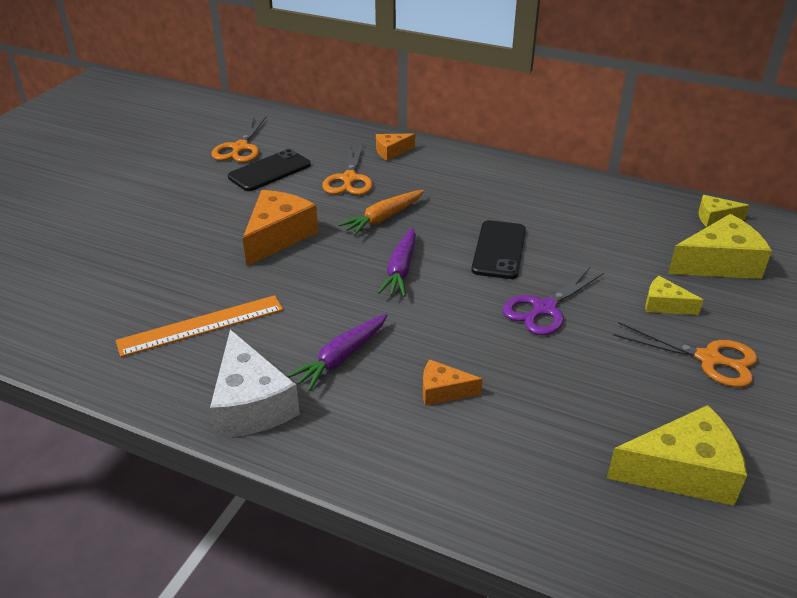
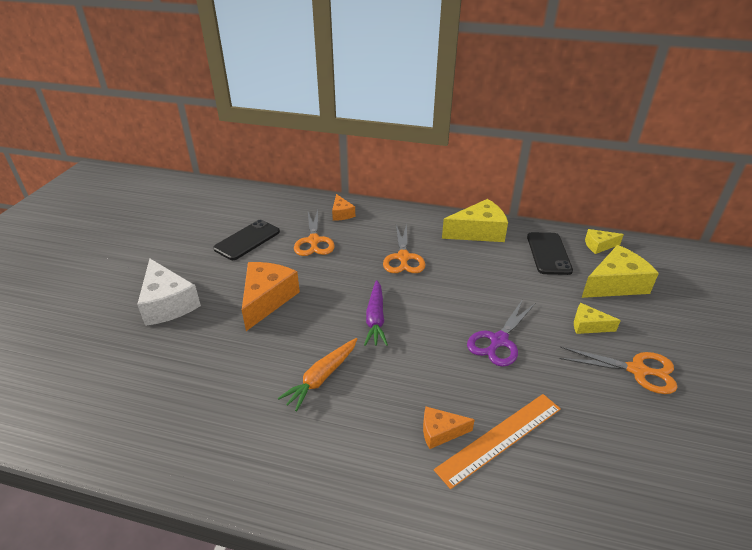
camera: 10 degrees left, 0 degrees up
(201, 325) = (217, 395): orange ruler -> orange ruler (500, 438)
(240, 148) = (218, 222): orange scissors -> orange scissors (403, 257)
(251, 404) = (278, 471): white cheese -> white cheese (168, 303)
(342, 357) = (347, 410): purple carrot -> none
(383, 218) = (350, 273): orange carrot -> orange carrot (322, 377)
(391, 152) = (341, 214): orange cheese -> orange cheese turned 75 degrees counterclockwise
(499, 250) = (448, 291): black phone -> black phone (548, 253)
(682, 471) = (654, 482): yellow cheese -> yellow cheese (478, 232)

